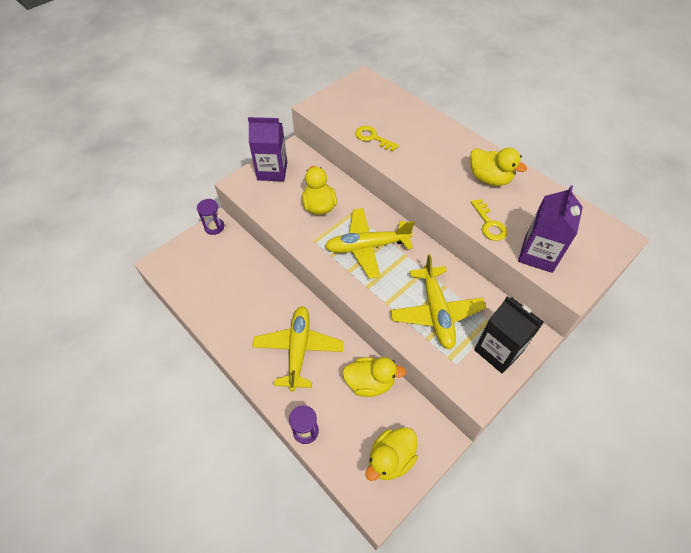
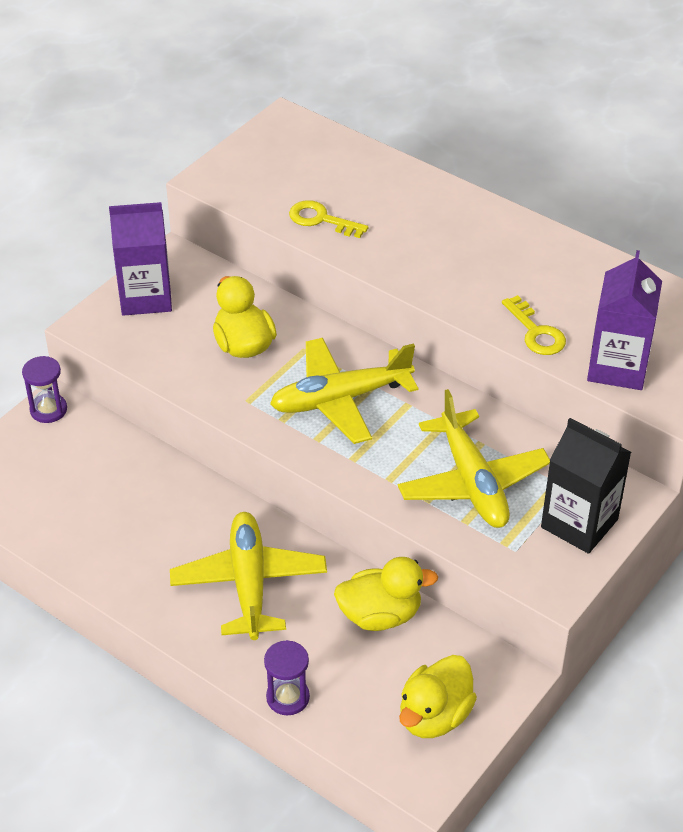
camera: 10 degrees left, 10 degrees down
(489, 178) = (527, 263): yellow duck -> none

